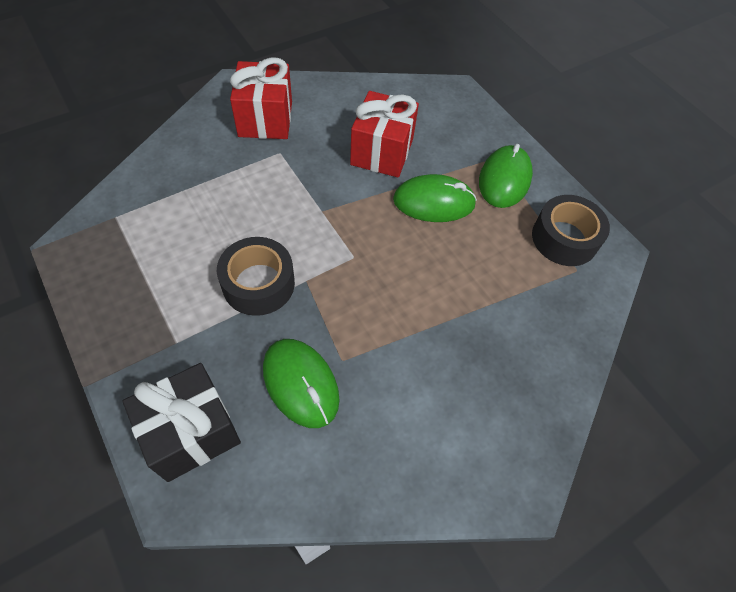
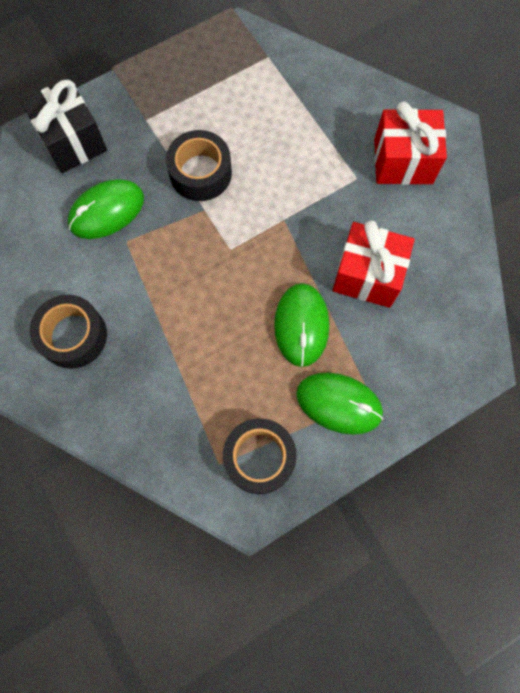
camera: 95 degrees right, 15 degrees up
(463, 414) = (73, 336): none -> black tape

